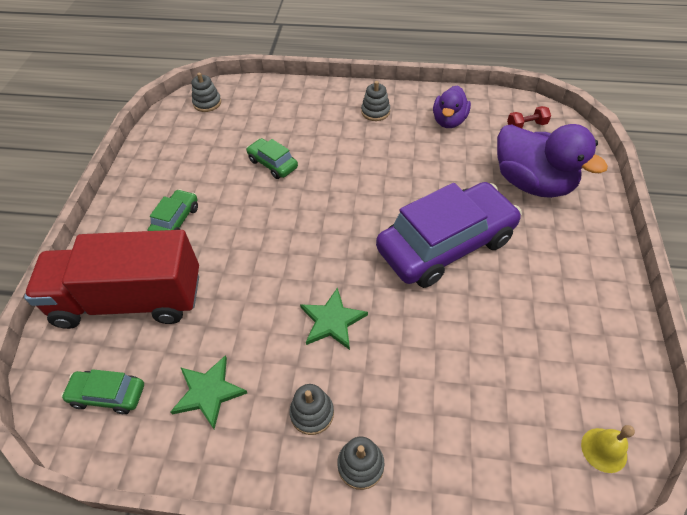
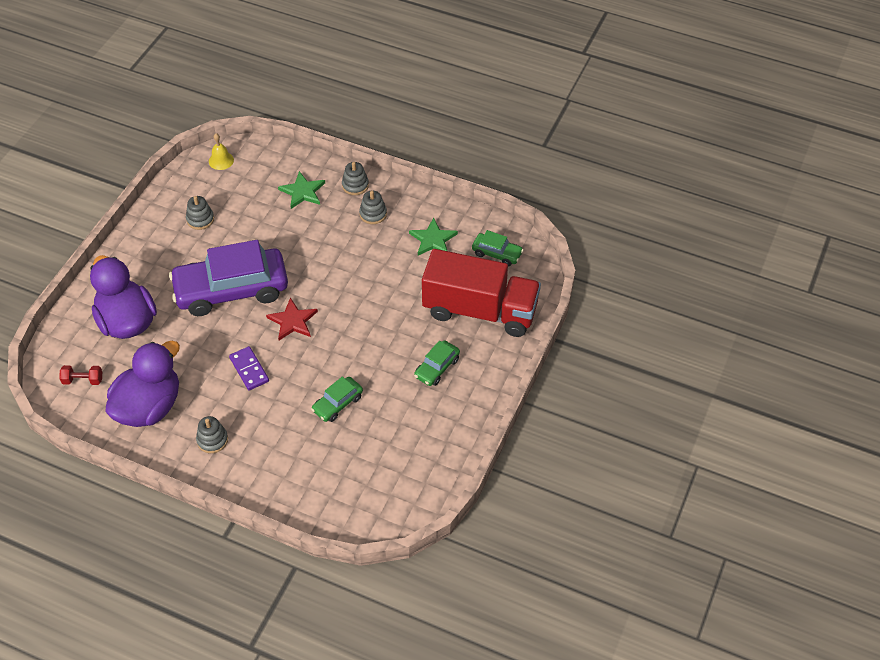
camera: 165 degrees left, 0 degrees up
(207, 103) = (382, 506): grey stacking toy -> grey stacking toy (200, 219)
(272, 164) = (337, 404): green car -> green car turned 75 degrees clockwise
(332, 321) = (340, 260): green star -> green star (302, 192)
(355, 228) = (292, 321): none -> red star
(376, 171) = (249, 370): none -> purple domino
(449, 121) = (149, 407): purple duck -> purple duck, size x1.69

